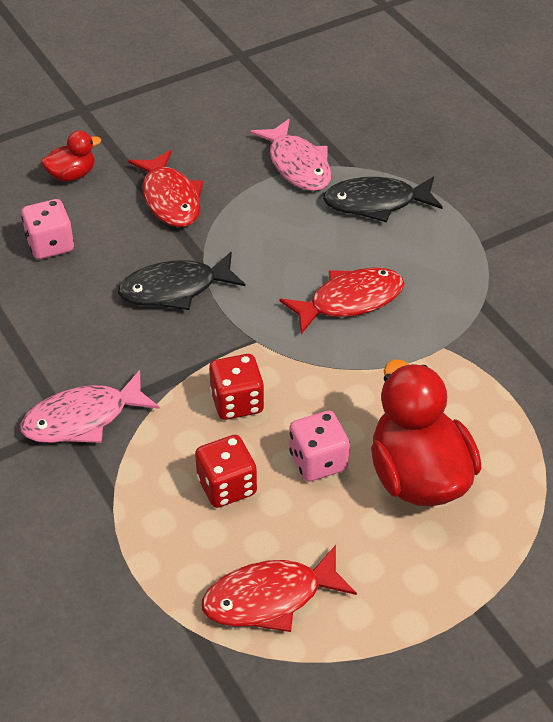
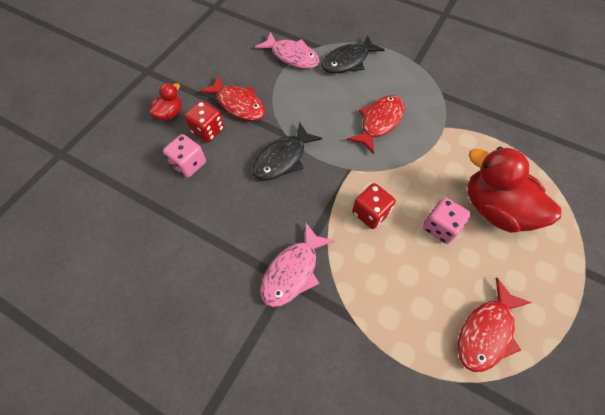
camera: 30 degrees left, 15 degrees up
(227, 486) = (407, 271): red dice -> red dice (208, 130)

